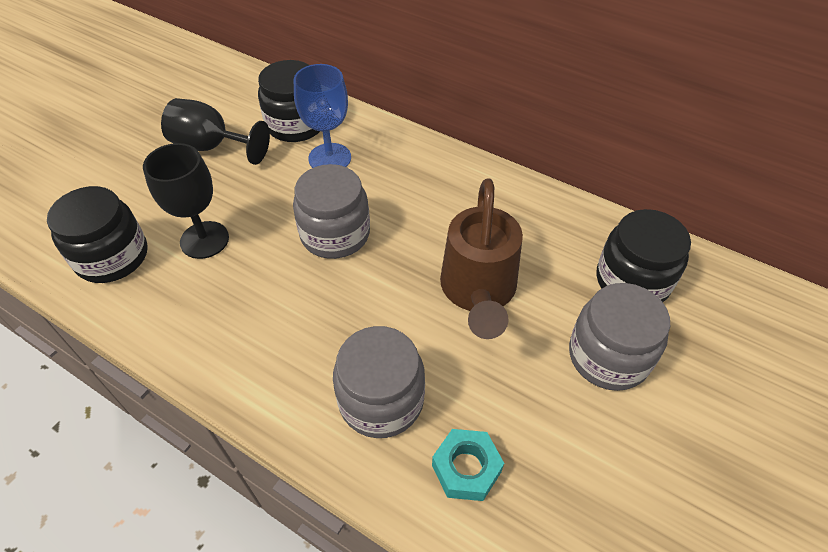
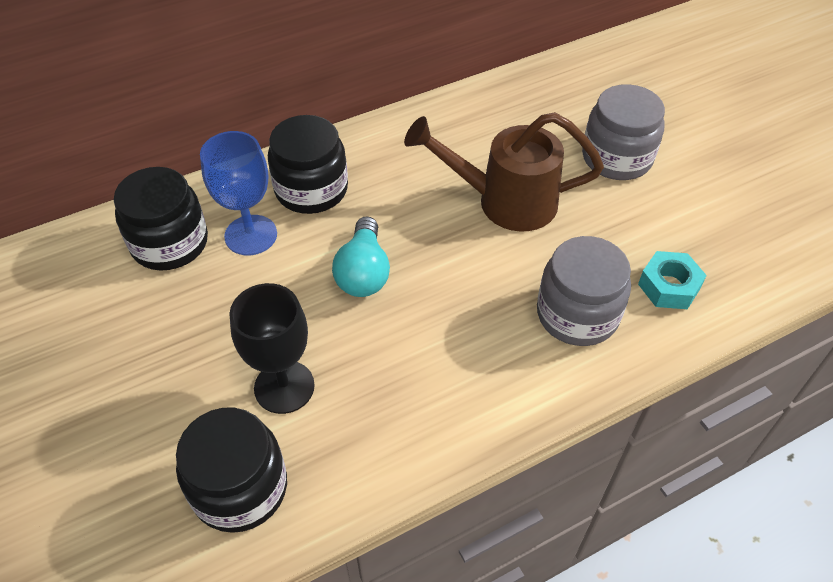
camera: 60 degrees left, 0 degrees up
(212, 147) = (133, 333): black goblet -> none
(335, 234) = (363, 272): grey jar -> turquoise light bulb
(478, 291) = (505, 201): brown watering can -> brown watering can turned 150 degrees clockwise
(632, 281) = (557, 108): black jar -> black jar (311, 189)

